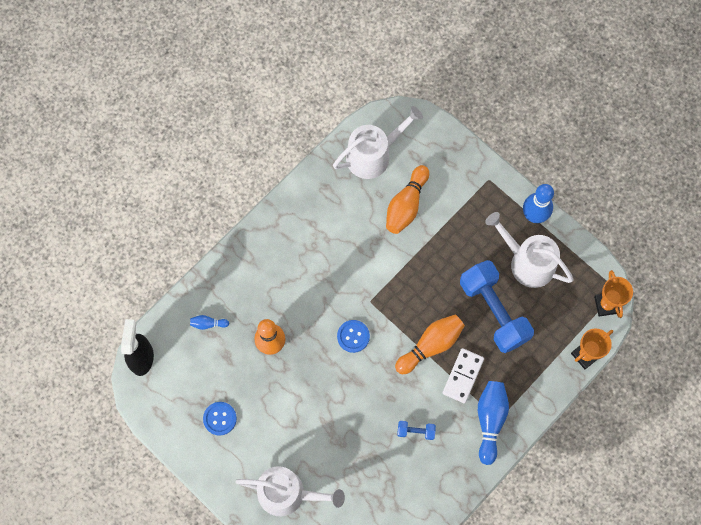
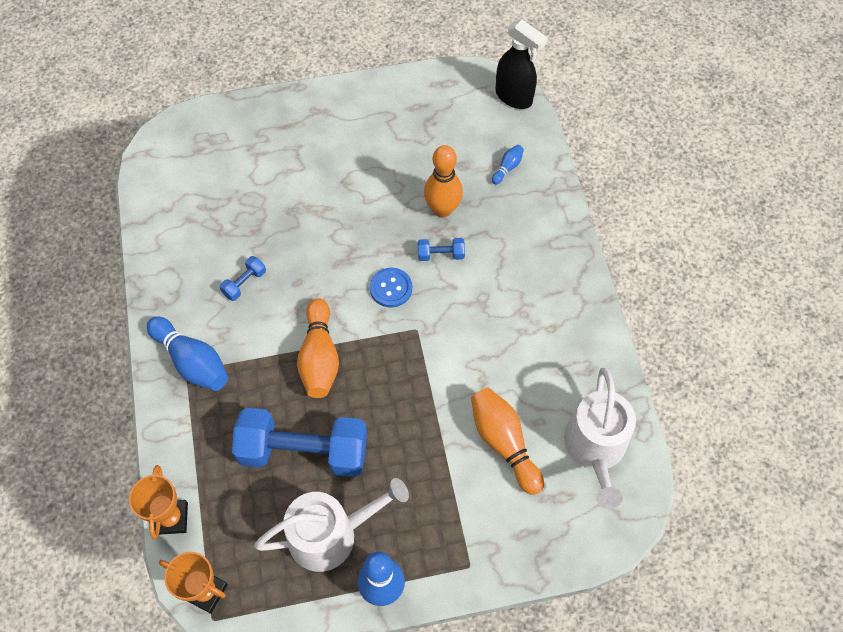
camera: 125 degrees right, 10 degrees down
(220, 418) = (402, 126): blue button -> none
(287, 493) = (284, 139): white watering can -> none
(307, 322) = (441, 254): none -> blue dumbbell
(463, 376) = (261, 367): white domino -> none

